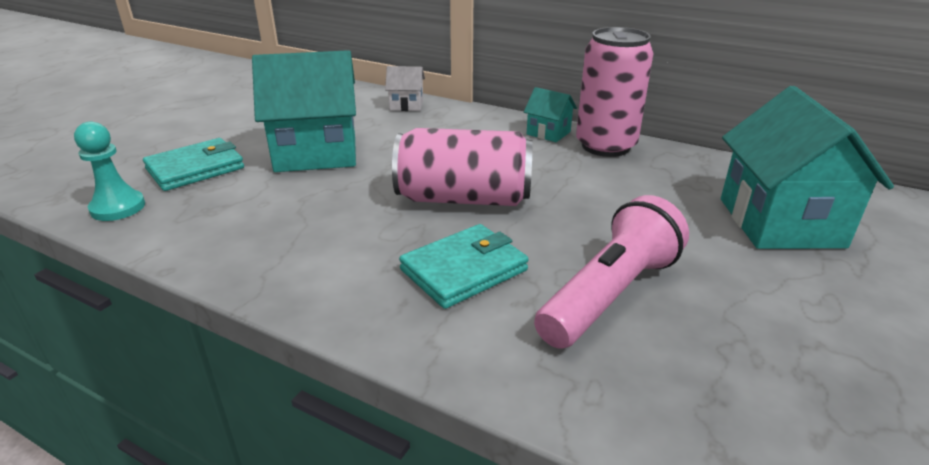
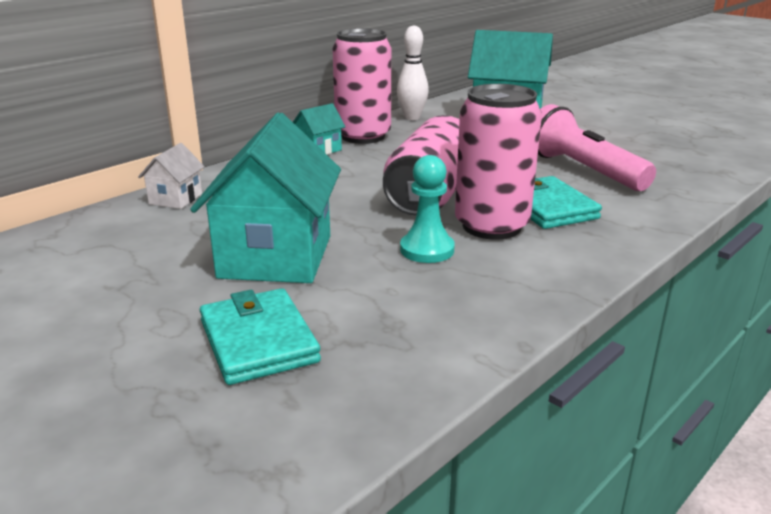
camera: 75 degrees left, 5 degrees down
(118, 207) = (350, 399): turquoise pawn -> turquoise pawn (427, 250)
(399, 238) = (491, 226): none -> pink can
(698, 162) = (412, 117): none -> white bowling pin

